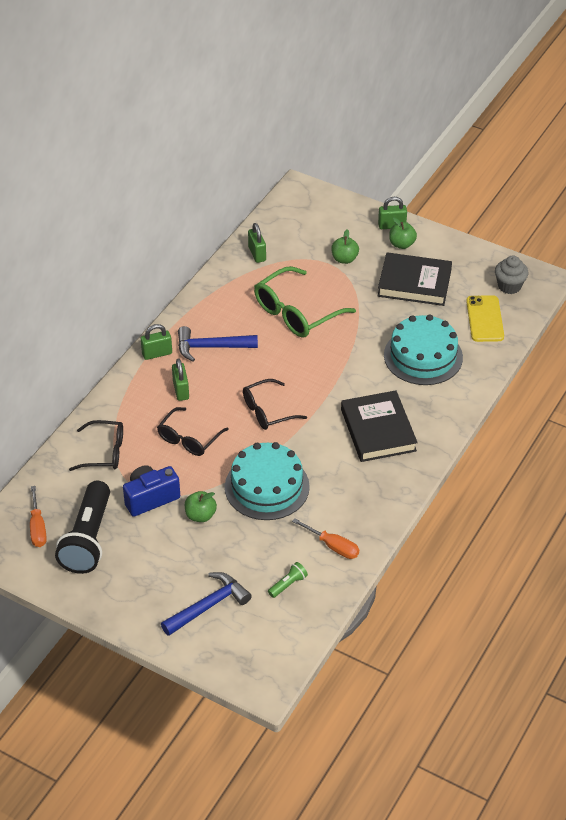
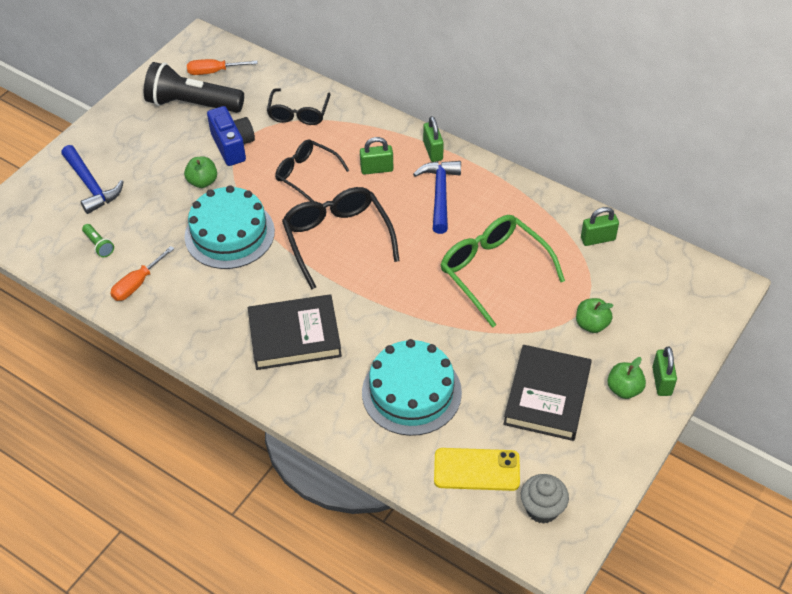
camera: 95 degrees right, 5 degrees up
(267, 411) = (337, 238): black glasses -> black glasses, size x1.55

